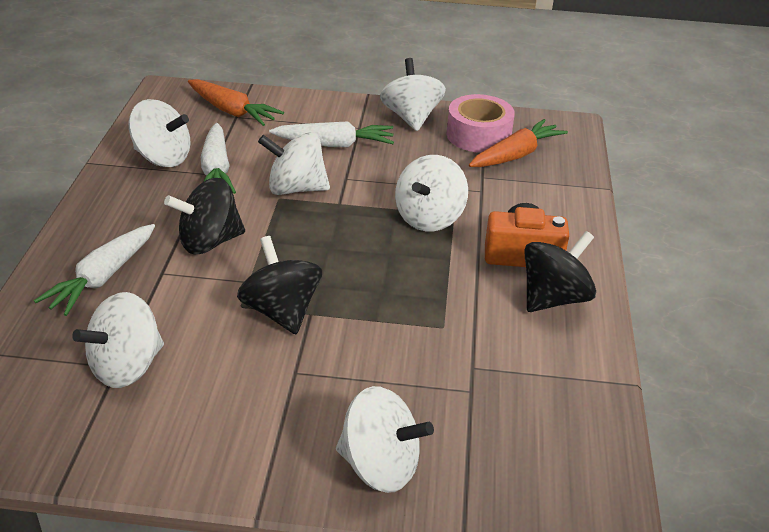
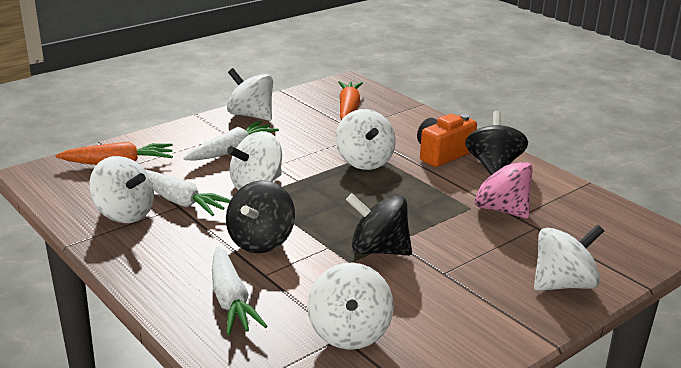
camera: 45 degrees left, 10 degrees down
(163, 158) = (124, 214): white spinning top -> white spinning top turned 60 degrees clockwise
(470, 348) = (500, 209): none -> pink spinning top
(478, 135) = (309, 108): pink tape -> none

